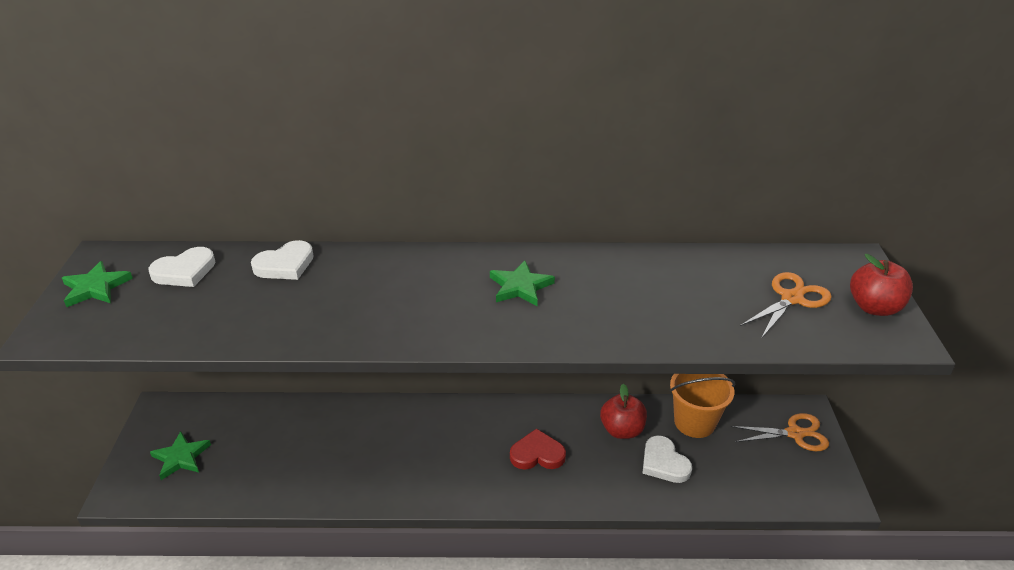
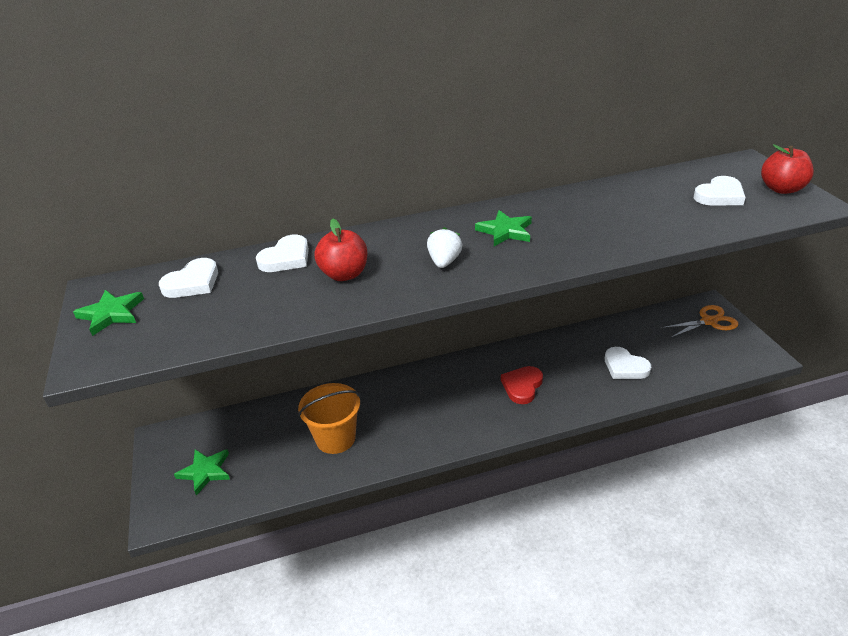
camera: 15 degrees left, 0 degrees up
(433, 308) = (444, 262): none -> white strawberry
(537, 454) = (522, 386): red heart -> red heart turned 45 degrees counterclockwise
(622, 430) = (579, 351): red apple -> red apple (344, 274)
(694, 422) = (631, 332): orange bucket -> orange bucket (335, 438)
(791, 298) = (719, 195): orange scissors -> white heart

